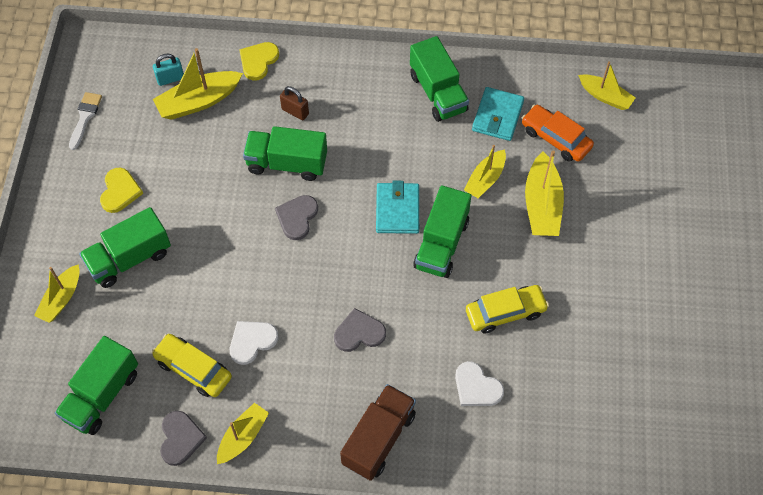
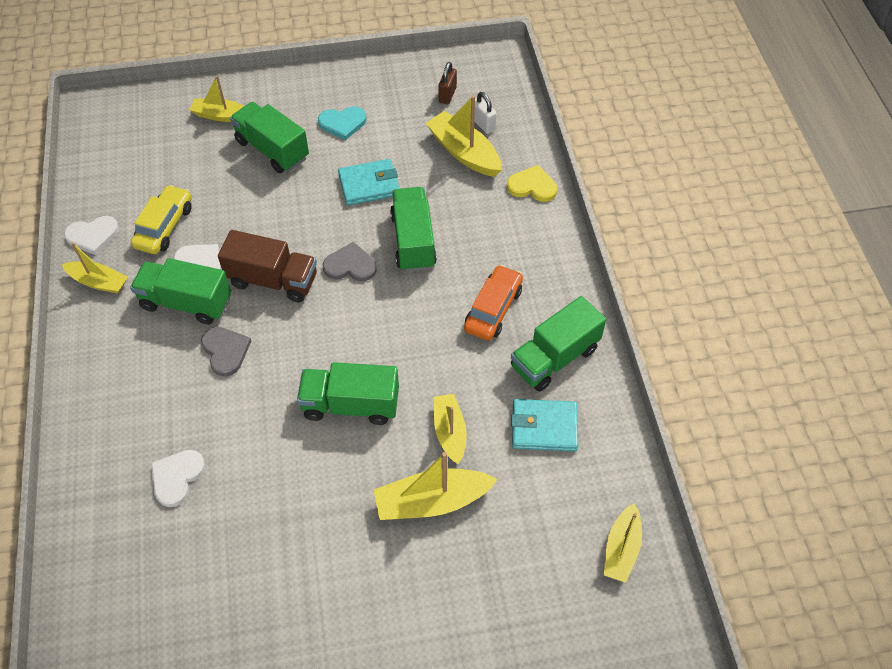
camera: 75 degrees right, 5 degrees down
(85, 117) = (416, 77): white brush -> none
(102, 395) = (130, 169): green truck -> green truck (186, 302)
(120, 191) = (342, 123): yellow heart -> turquoise heart
(170, 79) = (483, 124): turquoise padlock -> white padlock
(180, 438) = (93, 235): grey heart -> white heart
(295, 111) = (480, 232): brown padlock -> brown padlock (447, 95)
(379, 439) = (106, 396): brown truck -> brown truck (273, 280)
(397, 210) = (383, 352): turquoise wallet -> turquoise wallet (369, 185)
(485, 179) = (449, 432): yellow boat -> yellow boat turned 60 degrees clockwise
(505, 312) = (276, 489): yellow car -> none
(555, 138) = (534, 499): orange car -> orange car (493, 309)

